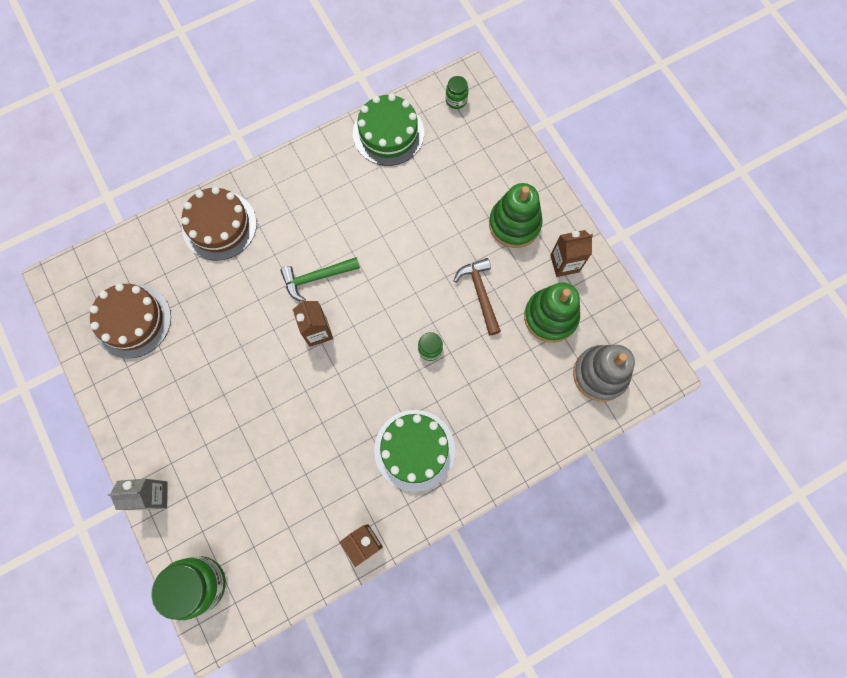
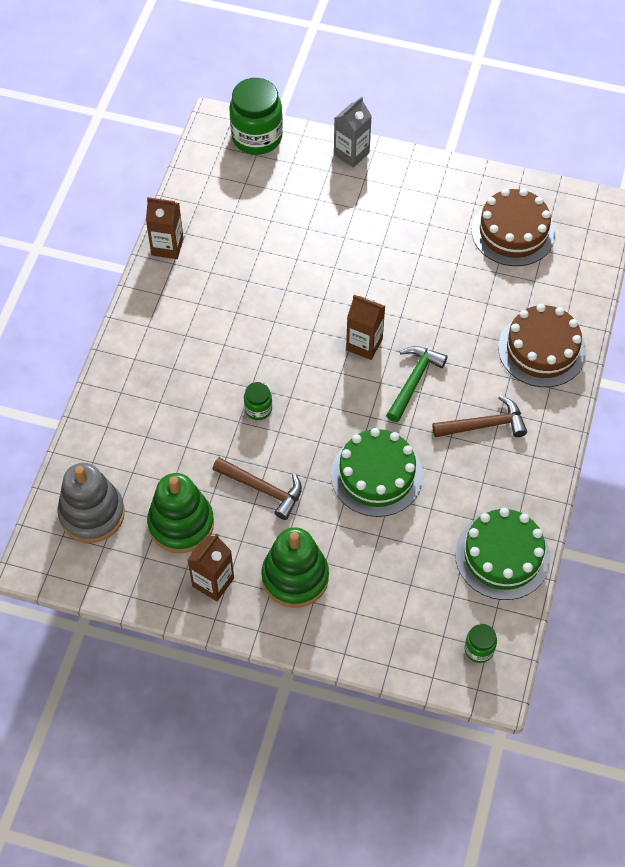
camera: 135 degrees right, 15 degrees down
(309, 212) = (484, 425): none -> brown hammer
(414, 450) = (193, 331): green cake -> green cake (376, 475)

